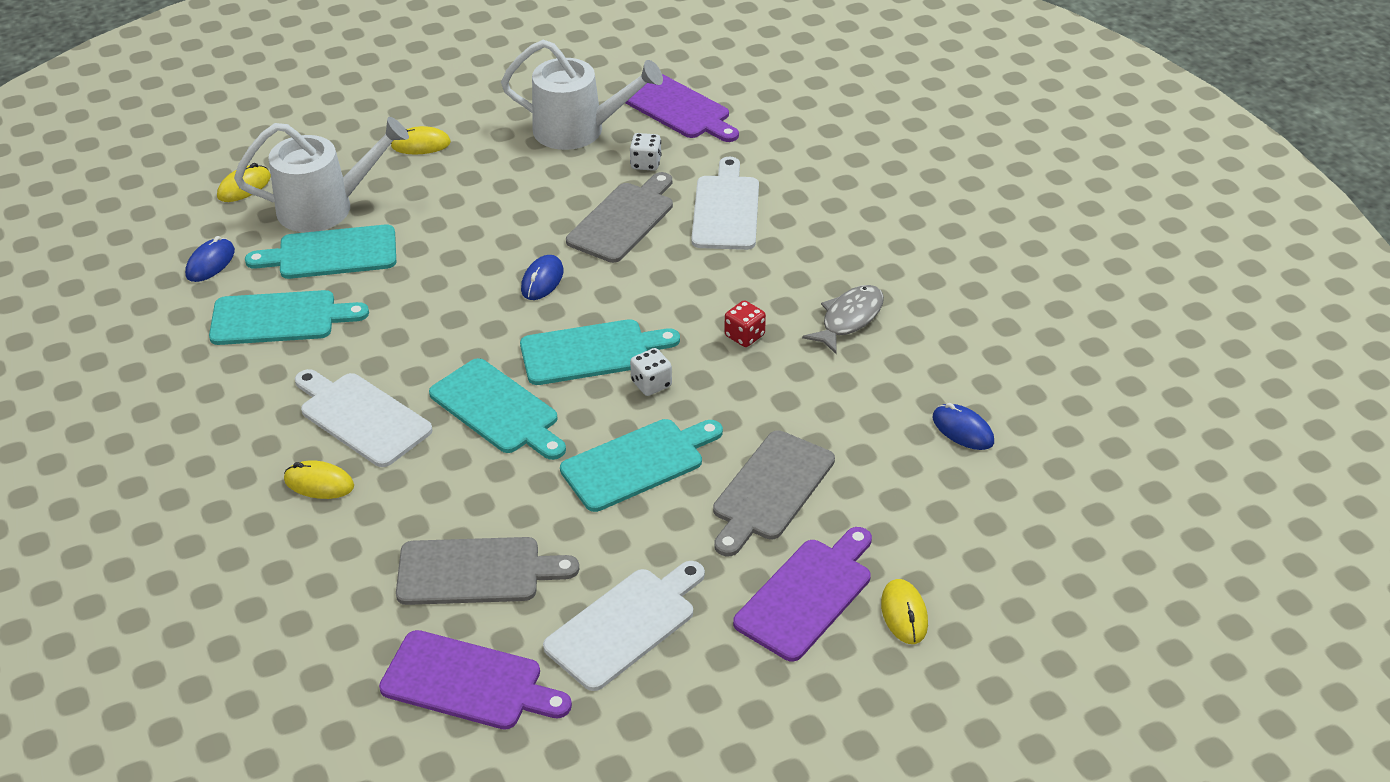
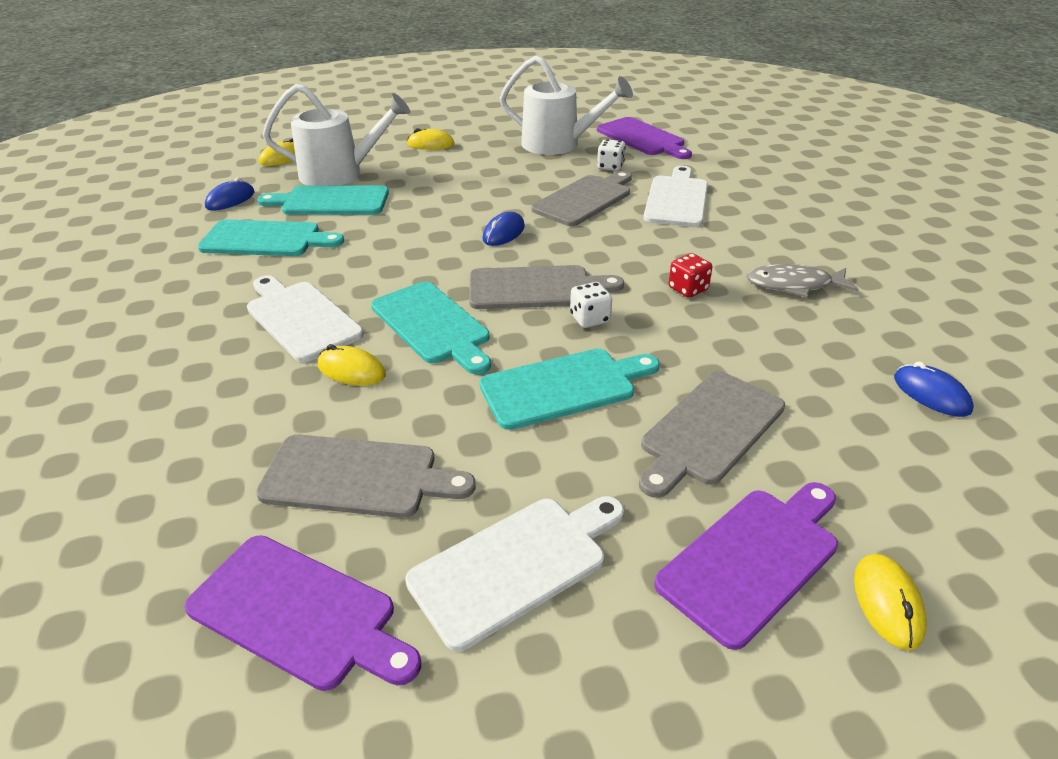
camera: 10 degrees right, 5 degrees down
(319, 483) = (233, 370): yellow mouse -> yellow mouse (351, 370)
(591, 352) = (536, 288): turquoise cutting board -> grey cutting board
(849, 319) = (794, 285): grey fish -> grey fish turned 135 degrees counterclockwise

